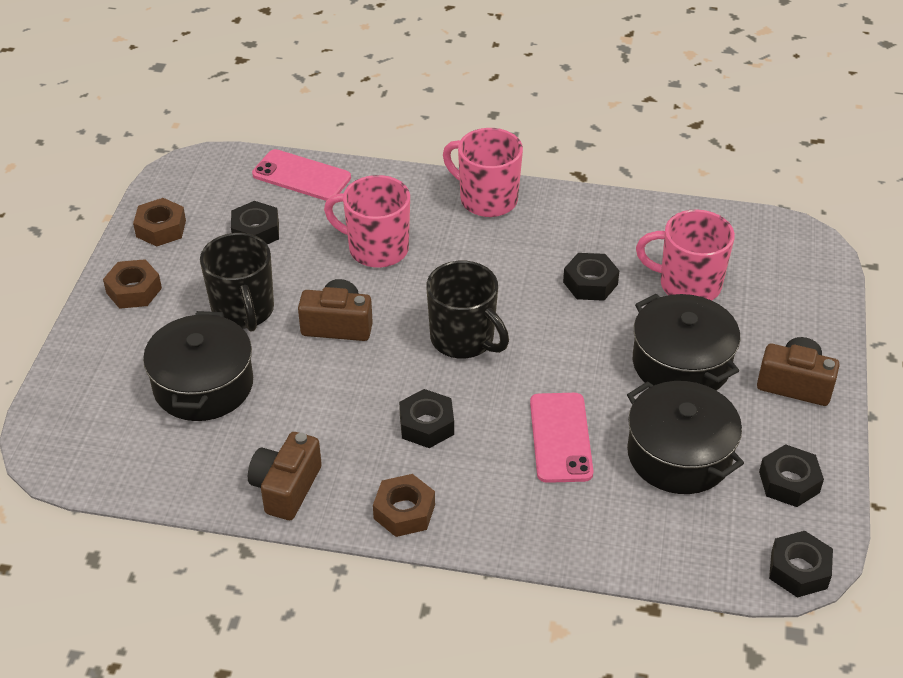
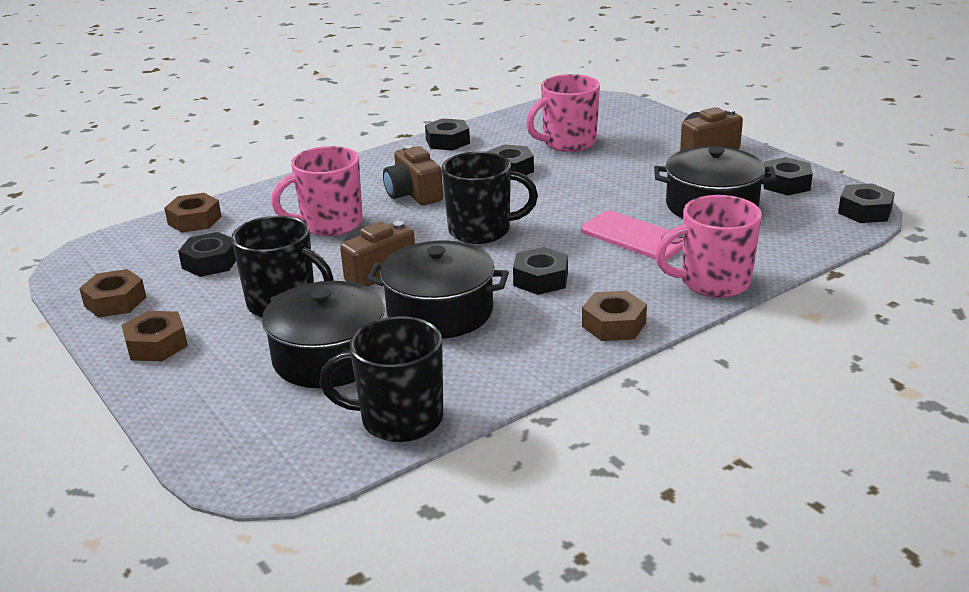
camera: 45 degrees left, 15 degrees down
(167, 474) = (399, 419): none -> black mug
(286, 488) = (508, 366): brown camera -> brown camera (413, 194)
(301, 176) = (194, 220): pink phone -> brown nut
(487, 199) = (365, 168): pink mug -> pink mug (713, 282)
(594, 210) = (447, 141): none -> black nut
(681, 364) = (632, 172): black pot -> black pot (440, 312)

